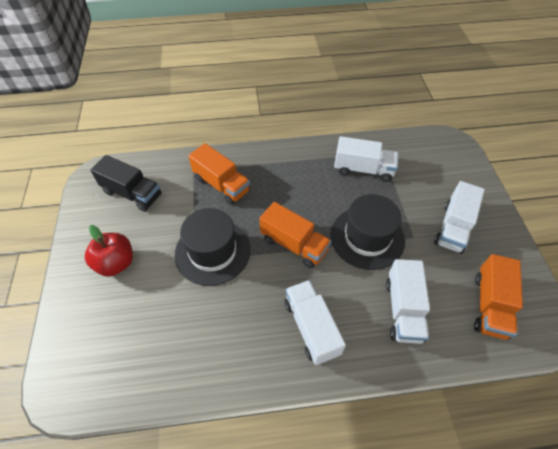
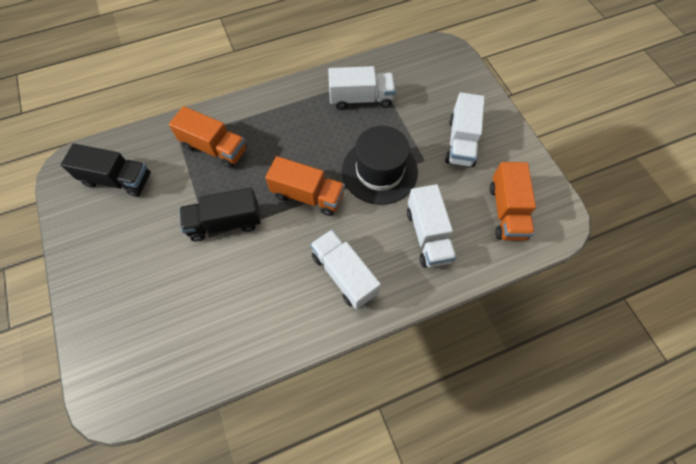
camera: 15 degrees left, 10 degrees up
(116, 263) = (124, 260): red apple -> none
(212, 251) = (225, 223): black hat -> black truck

